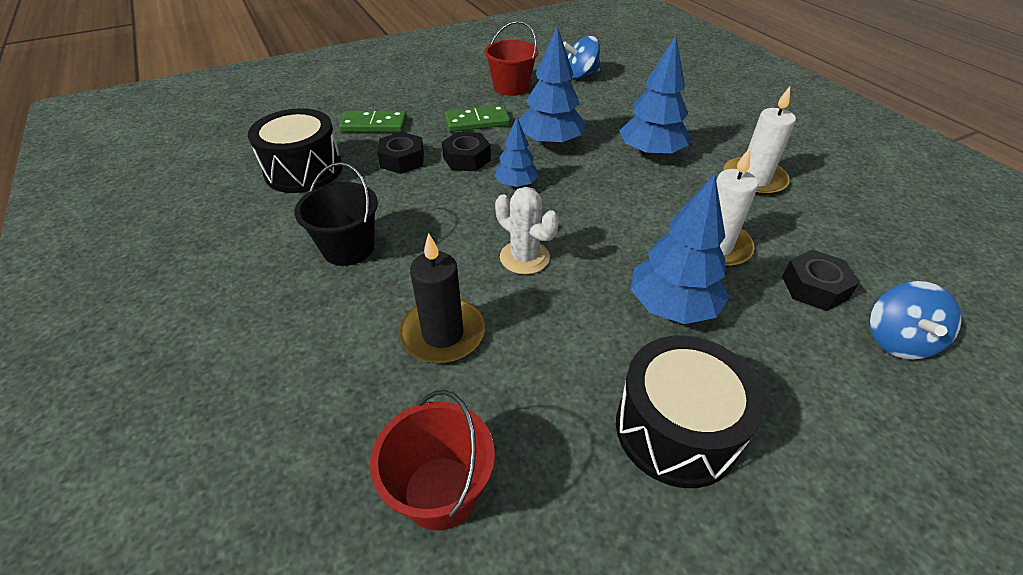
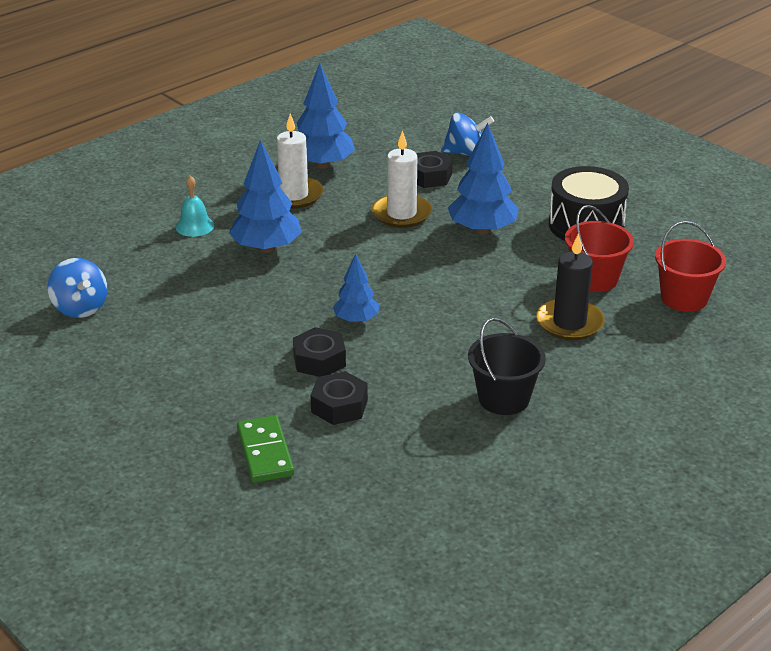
camera: 105 degrees left, 10 degrees down
(304, 170) = (391, 477): black drum -> none
(477, 122) = (232, 369): green domino -> none
(511, 87) = (129, 358): red bucket -> red bucket (595, 279)
(524, 257) = (463, 299): white cactus -> none
(550, 143) = (266, 310): blue tree -> blue tree (322, 165)
(693, 123) = (195, 226): none -> turquoise bell

